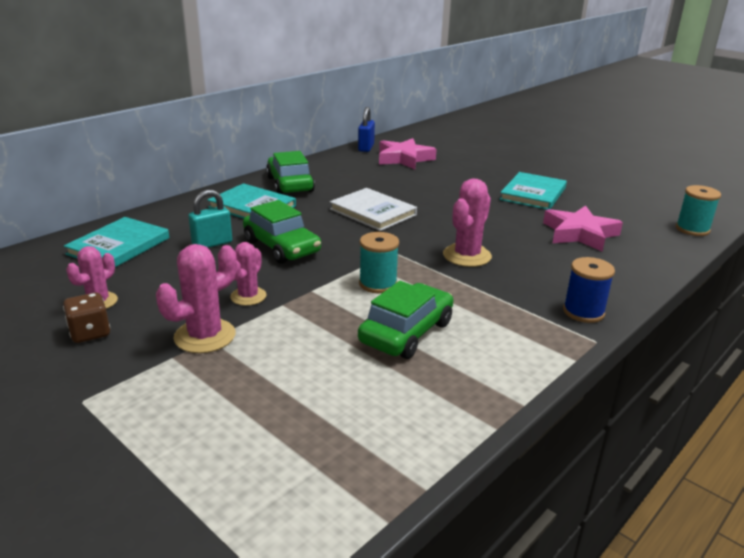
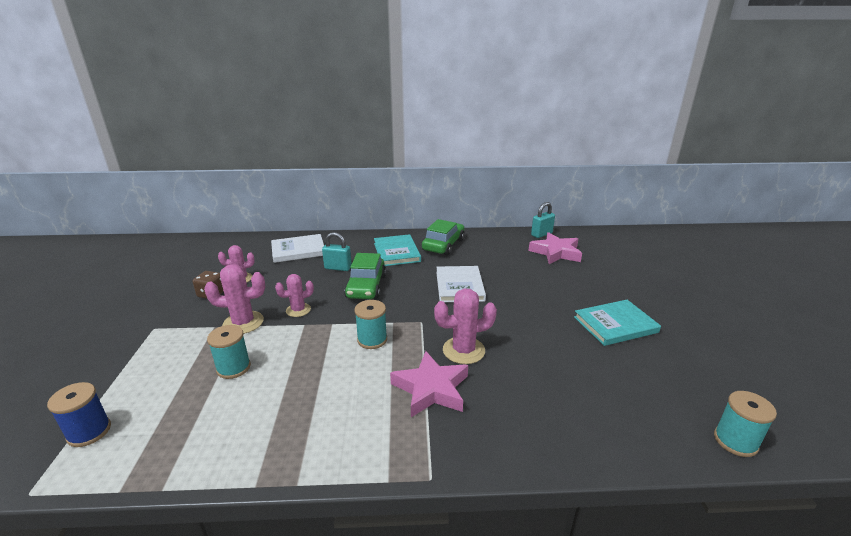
camera: 45 degrees right, 0 degrees up
(119, 246) = (298, 250): turquoise book -> white book
(285, 374) = (233, 368): none -> turquoise spool
(366, 148) = (541, 234): blue padlock -> turquoise padlock
(406, 332) = (328, 383): green car -> none
(580, 234) = (593, 381): pink star -> pink star (431, 389)
(583, 312) = (466, 448): blue spool -> blue spool (89, 432)

